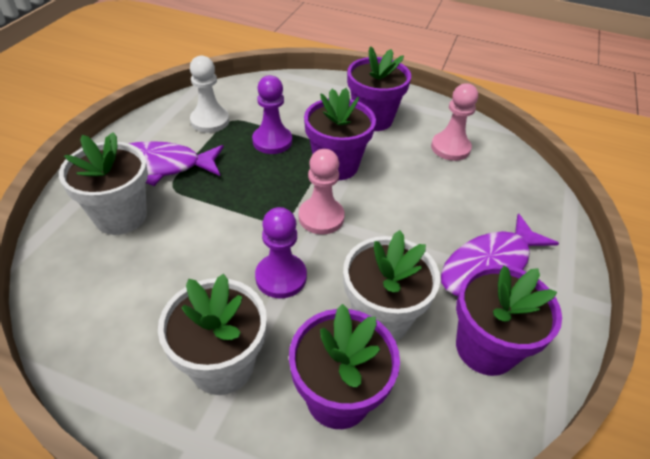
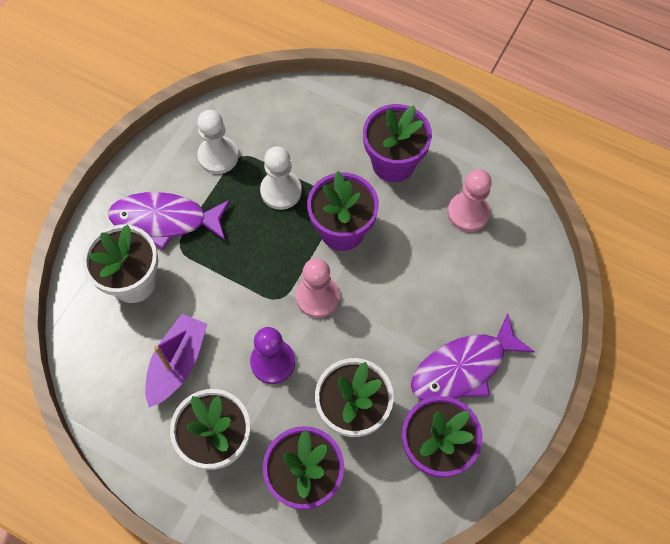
camera: 10 degrees right, 20 degrees up
(169, 287) = (177, 363): none -> purple boat
(272, 141) = (281, 191): purple pawn -> white pawn

